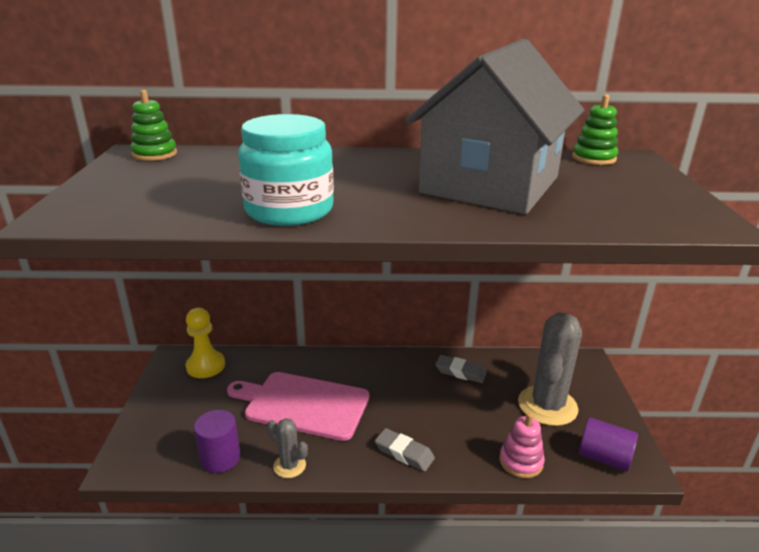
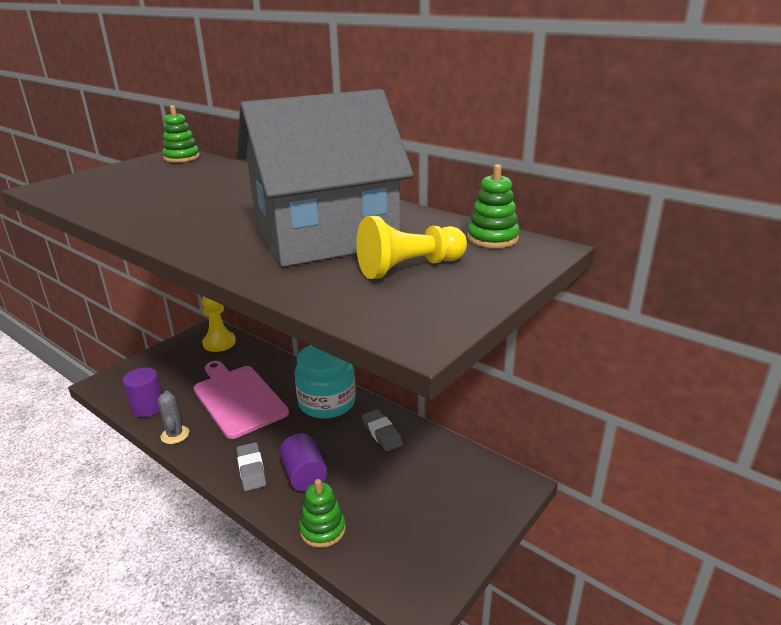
camera: 40 degrees right, 0 degrees up
(289, 210) = (150, 215): turquoise jar -> turquoise jar (327, 402)
(521, 461) = (322, 529): pink stacking toy -> green stacking toy
(547, 406) = (414, 501): grey cactus -> none
(602, 189) = (409, 268): none -> yellow pawn
(604, 457) = (397, 572): purple cylinder -> purple cylinder (304, 475)

